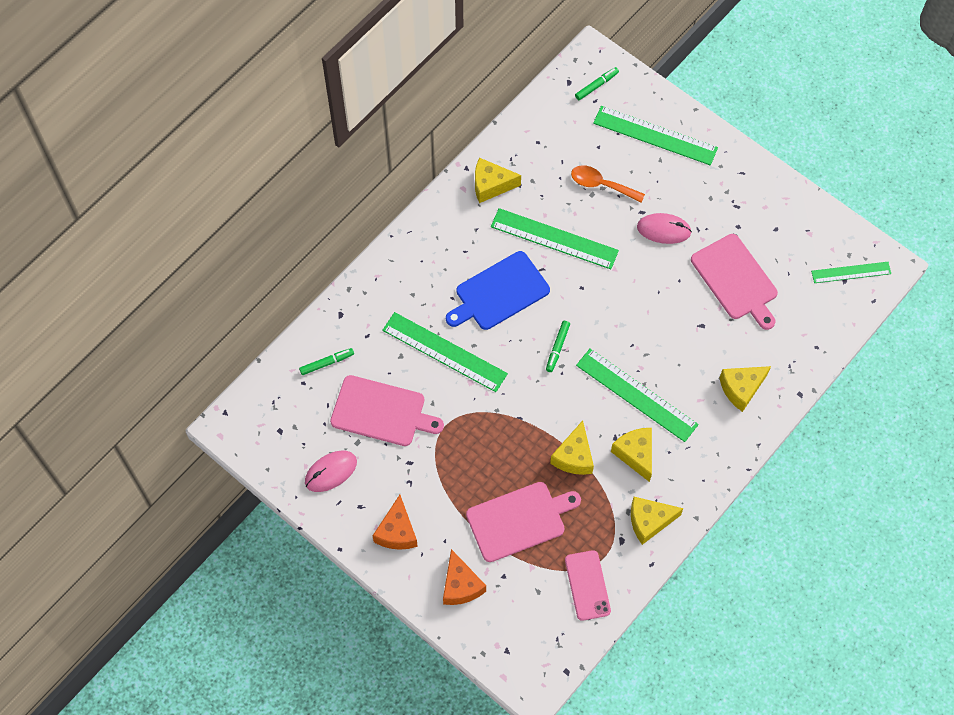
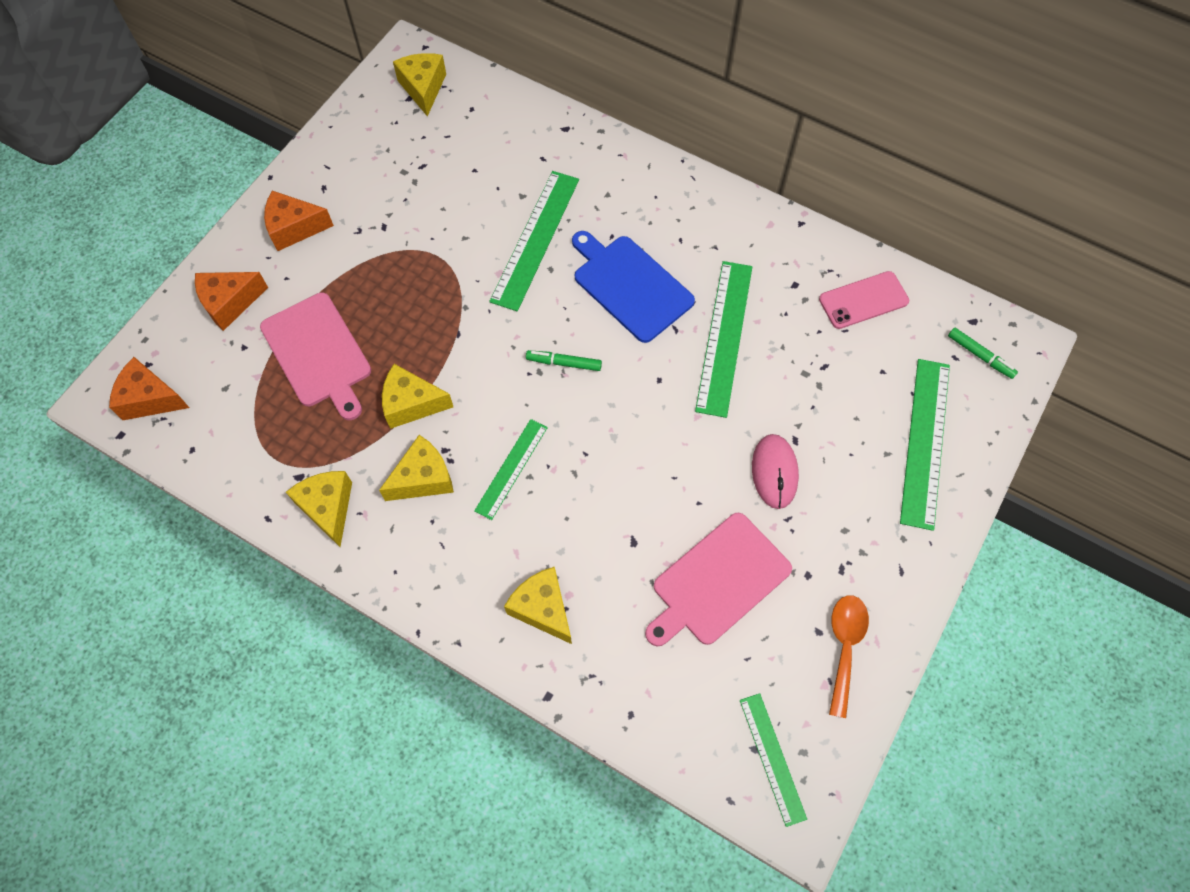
camera: 80 degrees right, 0 degrees up
(327, 363) = (500, 126): green marker -> none
(331, 472) = (363, 153): pink mouse -> none
(381, 412) = (445, 188): pink cutting board -> none
(491, 185) = (783, 253): yellow cheese -> yellow cheese (423, 88)
(538, 648) = (150, 398): none -> orange cheese
(587, 585) = (235, 443): pink phone -> pink phone (863, 300)
(601, 185) = (823, 383): orange spoon -> orange spoon (844, 647)
(636, 395) = (511, 468): green ruler -> green ruler, size x0.61

